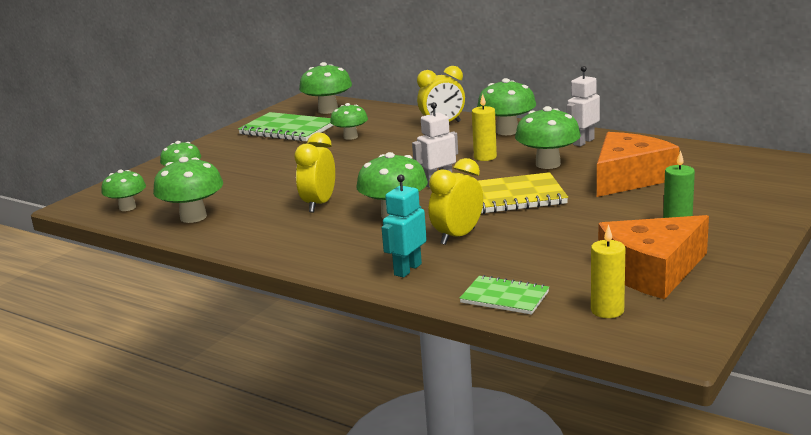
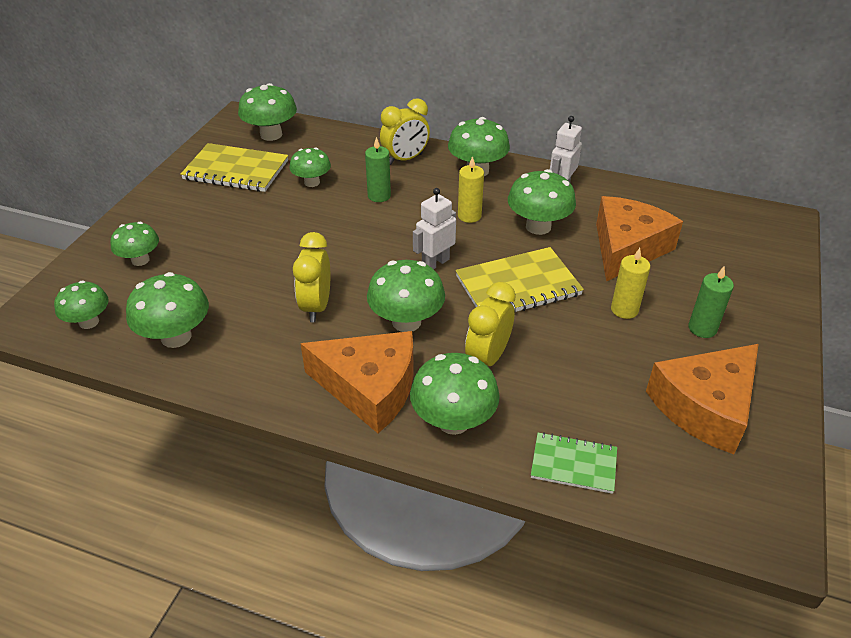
camera: 15 degrees left, 20 degrees up
(287, 130) = (236, 170): green notebook -> yellow notebook
(342, 249) = (369, 388): none -> orange cheese
(407, 145) = (379, 196): none -> green candle
(407, 269) = (453, 421): turquoise robot -> green mushroom
(607, 310) = (685, 479): yellow candle -> yellow candle (624, 310)

